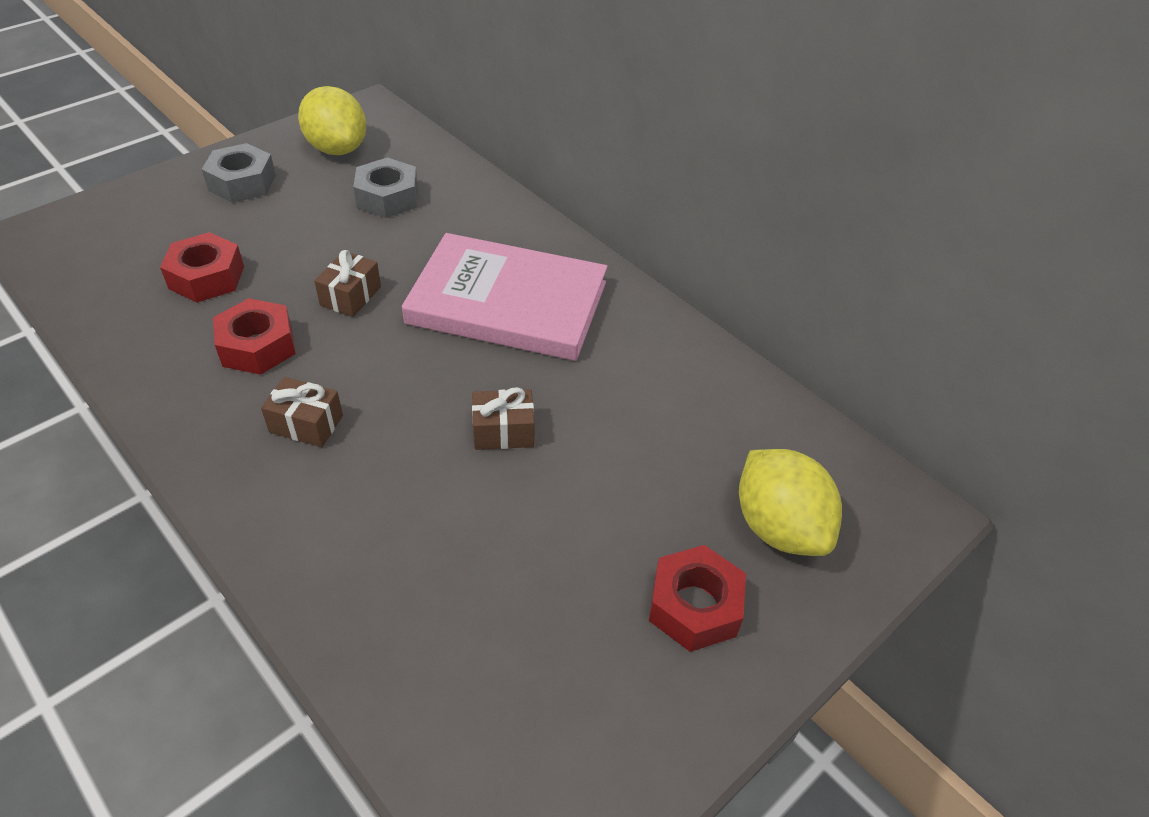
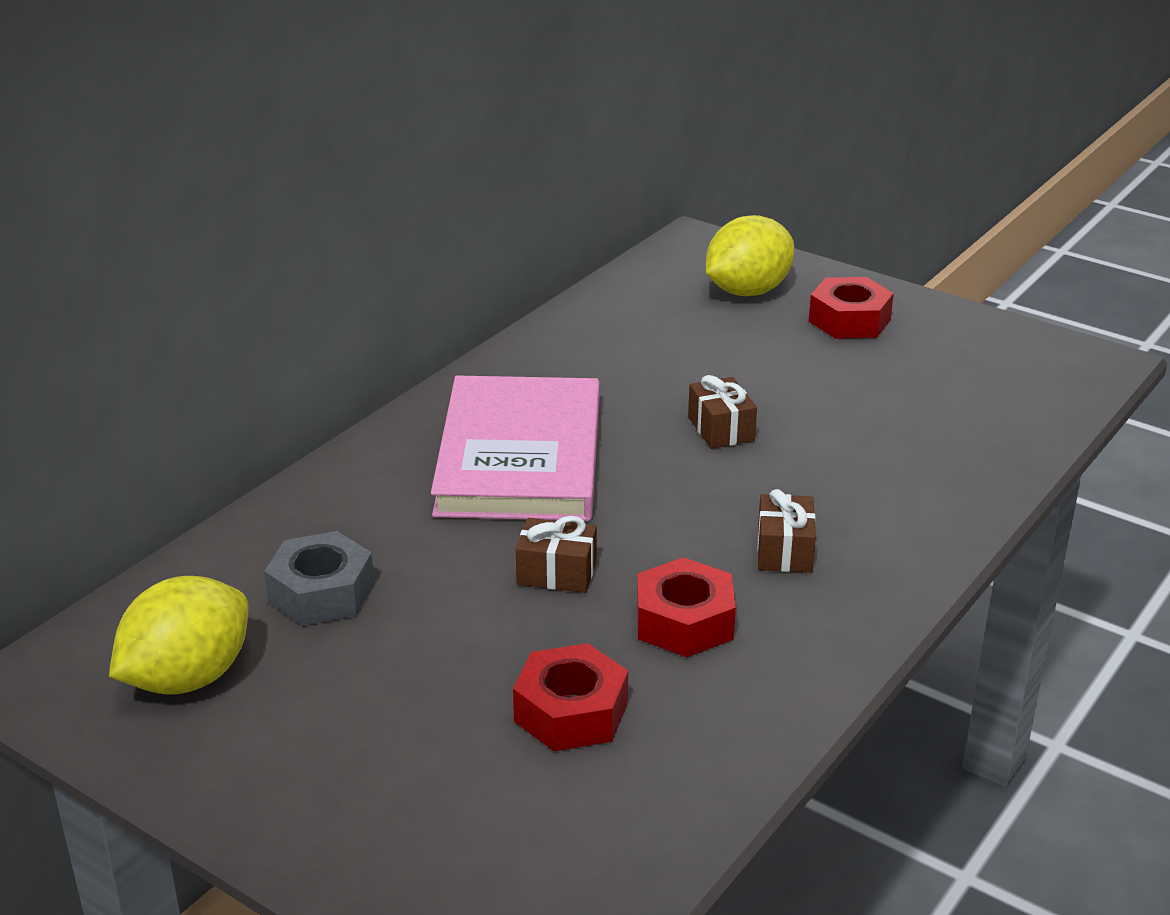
camera: 100 degrees left, 15 degrees down
(242, 183) = (315, 756): grey nut -> none

